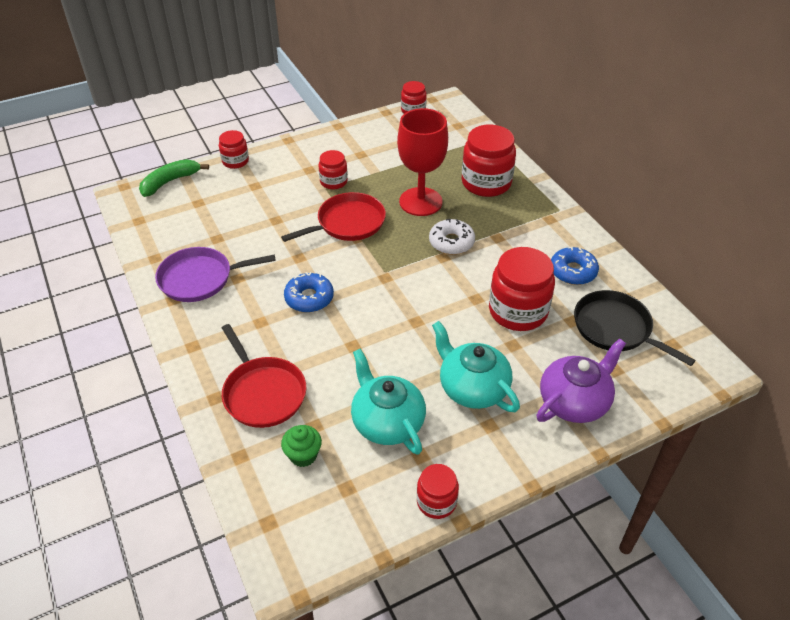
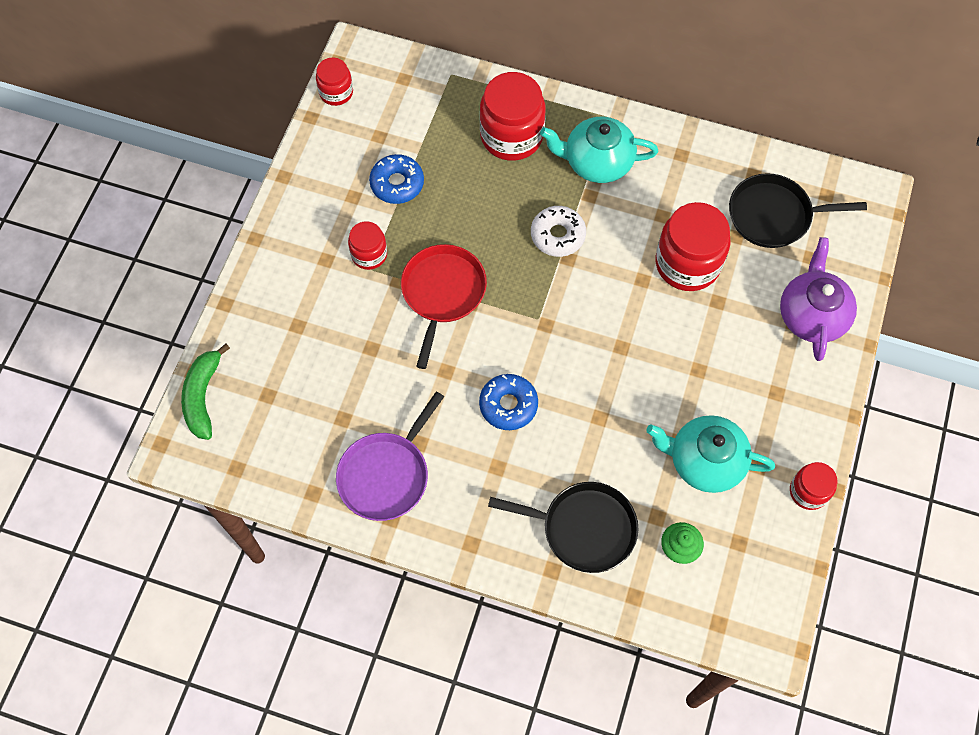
camera: 45 degrees left, 20 degrees up
(235, 161) = (236, 312): red jar -> none
(263, 393) = (583, 528): red pan -> black pan
(420, 202) = (479, 210): red goblet -> none
(472, 388) = (731, 371): turquoise teapot -> turquoise teapot (597, 162)
(573, 271) = (687, 181): blue donut -> blue donut (397, 183)

